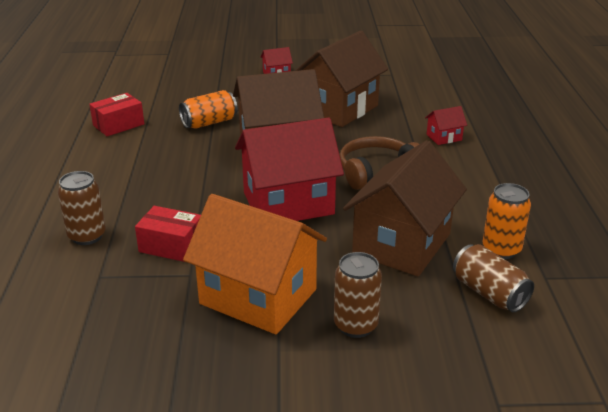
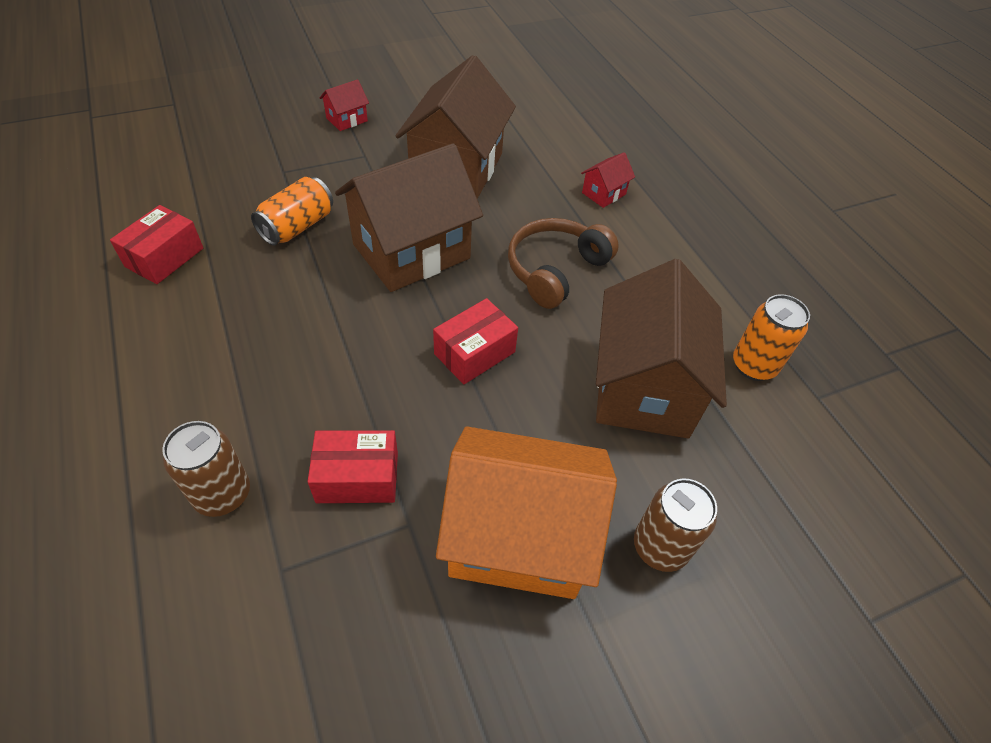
camera: 25 degrees left, 20 degrees up
(288, 203) = (474, 353): red house -> red box
(489, 293) = (775, 441): brown can -> none

